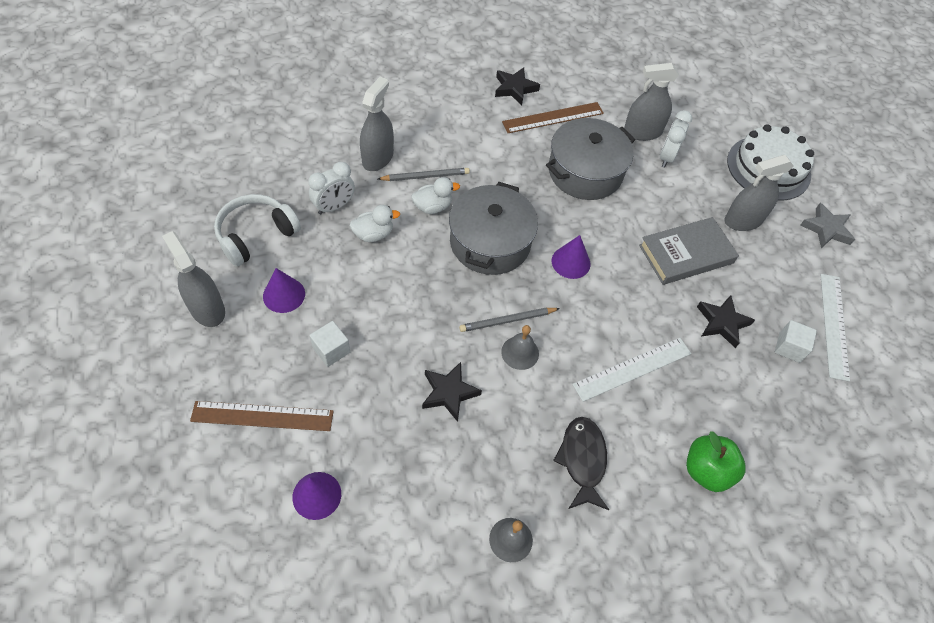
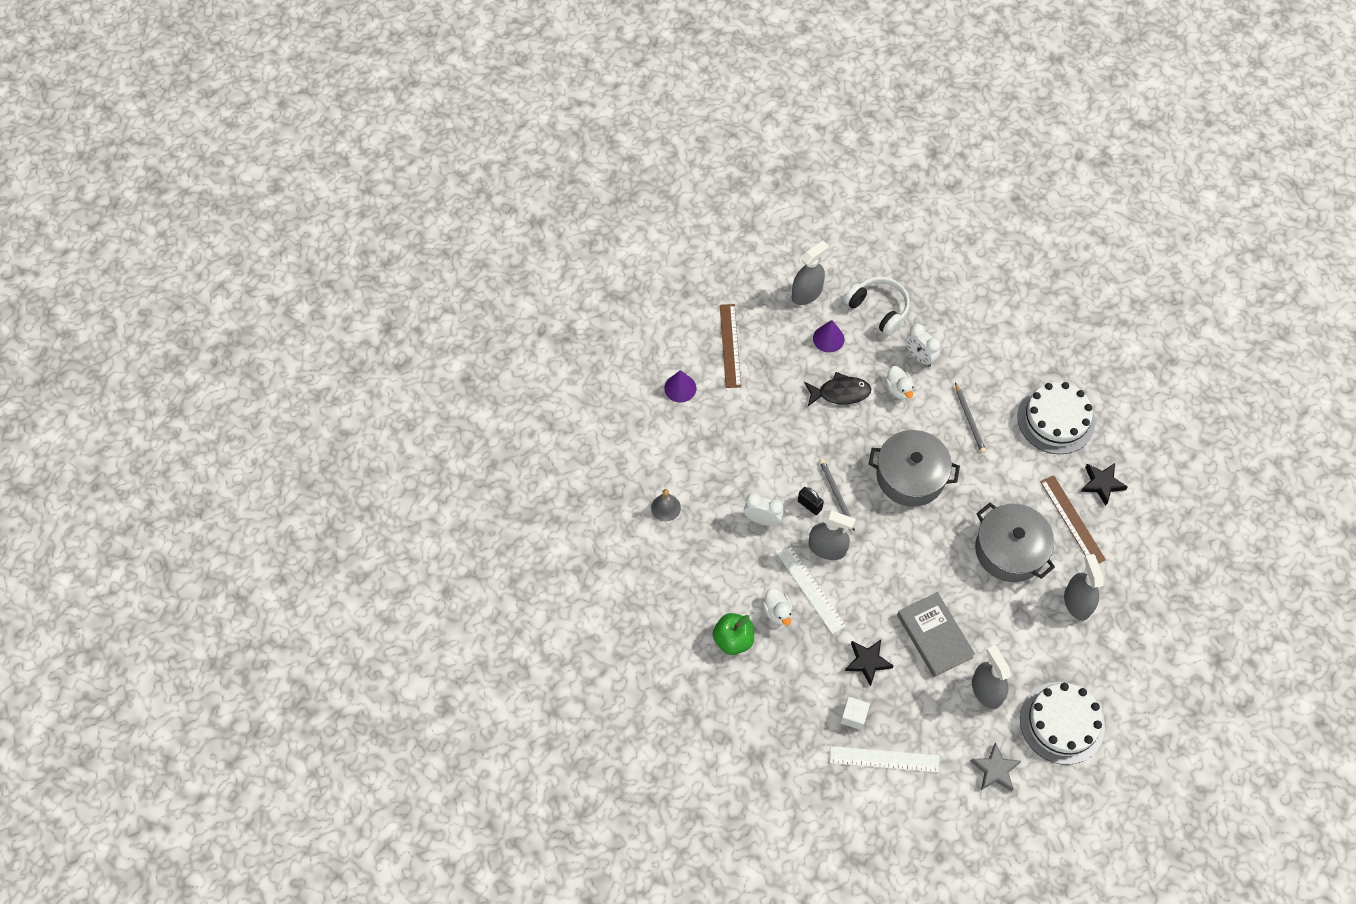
camera: 90 degrees right, 5 degrees up
(331, 350) = (788, 378): white cube -> none
(377, 158) = (980, 380): grey spray bottle -> grey spray bottle (827, 548)
(433, 207) = (937, 429): white duck -> white duck (777, 612)
(437, 107) = (1056, 419): none -> white cake
(449, 393) = (767, 459): black star -> none
(520, 352) = (809, 505): grey bell -> black padlock
(571, 262) = (904, 540): purple cone -> none
(582, 460) = (728, 552): black fish -> black fish (840, 393)
(667, 157) = (1049, 624): white clock -> white clock (762, 520)

